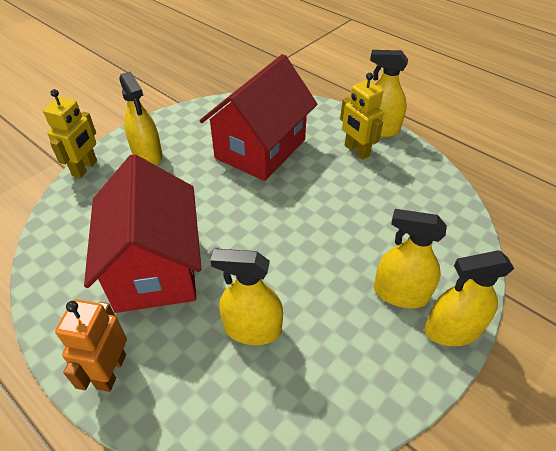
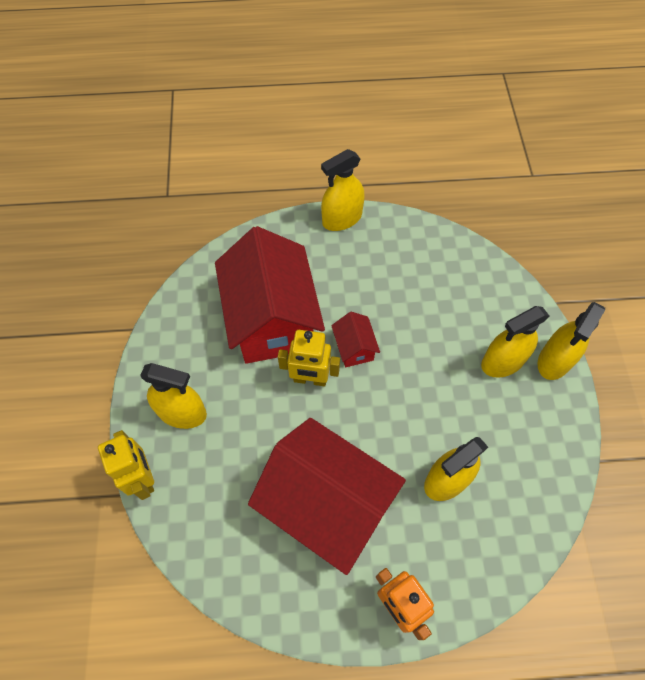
camera: 45 degrees left, 15 degrees up
(293, 200) = (354, 348): none -> red house
(356, 151) = (348, 257): yellow robot -> yellow robot (310, 379)

